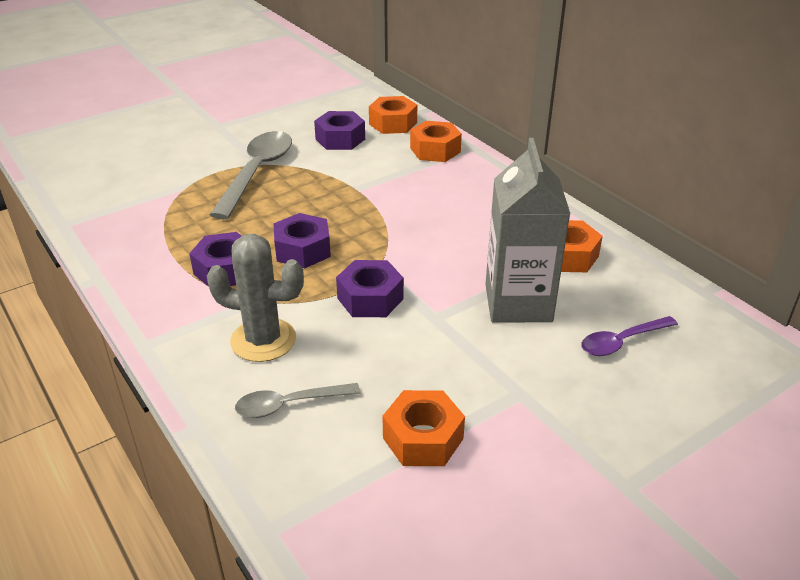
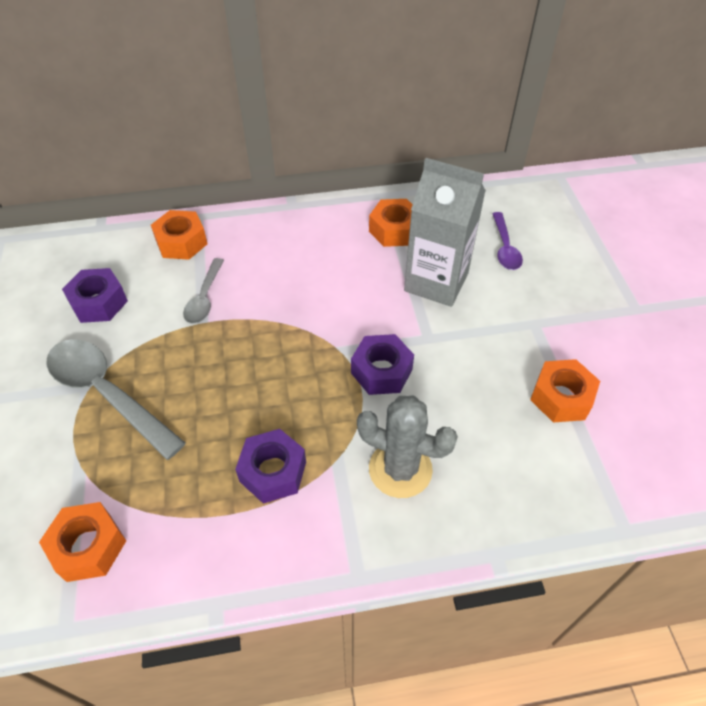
camera: 65 degrees left, 15 degrees up
(263, 340) = (400, 469): grey cactus -> grey cactus turned 75 degrees clockwise
(289, 404) = (493, 473): grey spoon -> grey spoon (204, 298)
(302, 250) = (279, 397): purple nut -> none
(393, 123) = (105, 252): orange nut -> orange nut (88, 547)

